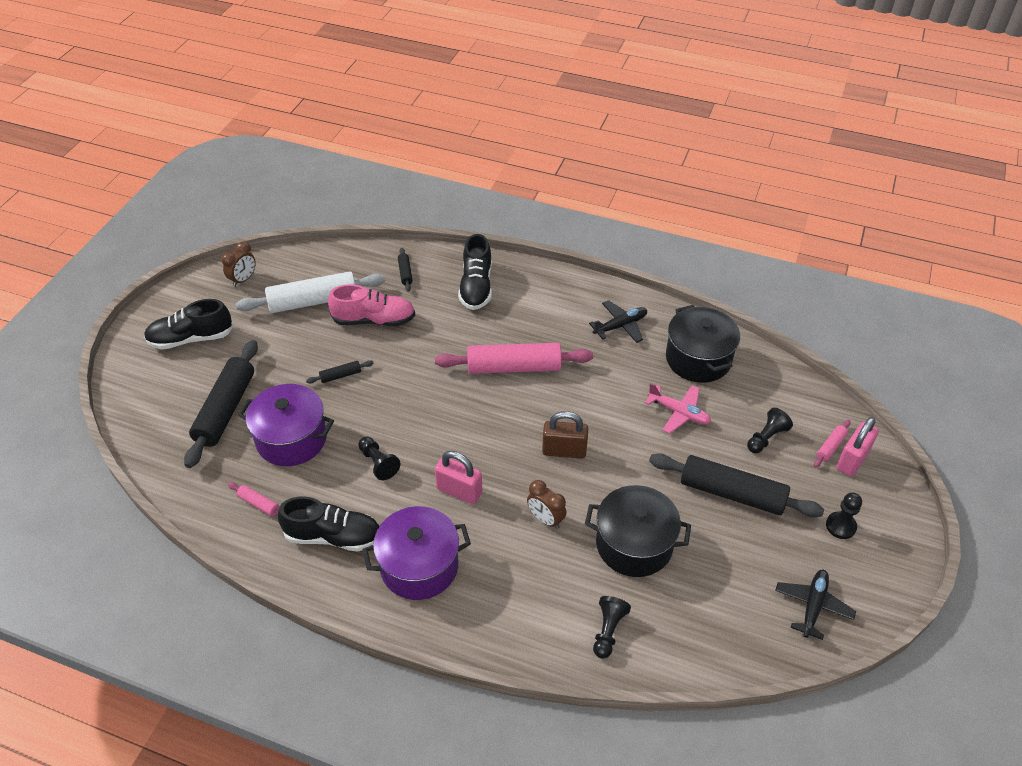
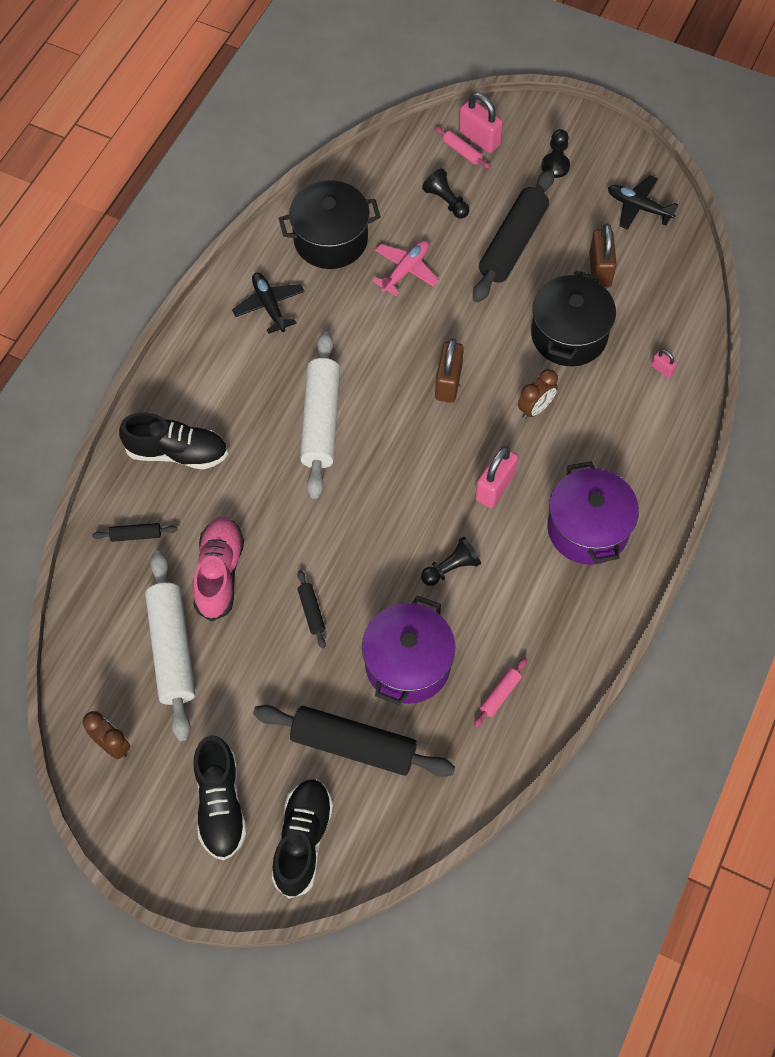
camera: 85 degrees left, 15 degrees up
(333, 536) = (547, 613): black shoe -> black shoe (303, 840)
(514, 367) = (321, 421): pink rolling pin -> white rolling pin
(608, 630) = (662, 369): black pawn -> pink padlock
(720, 570) = (600, 270): none -> brown padlock

